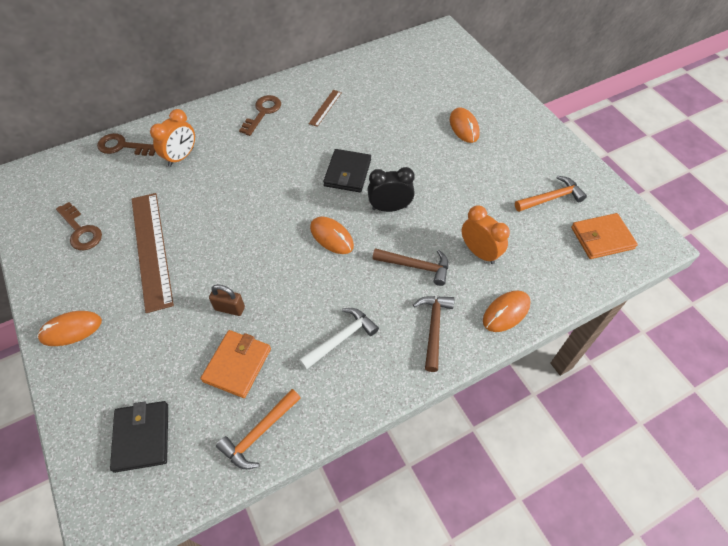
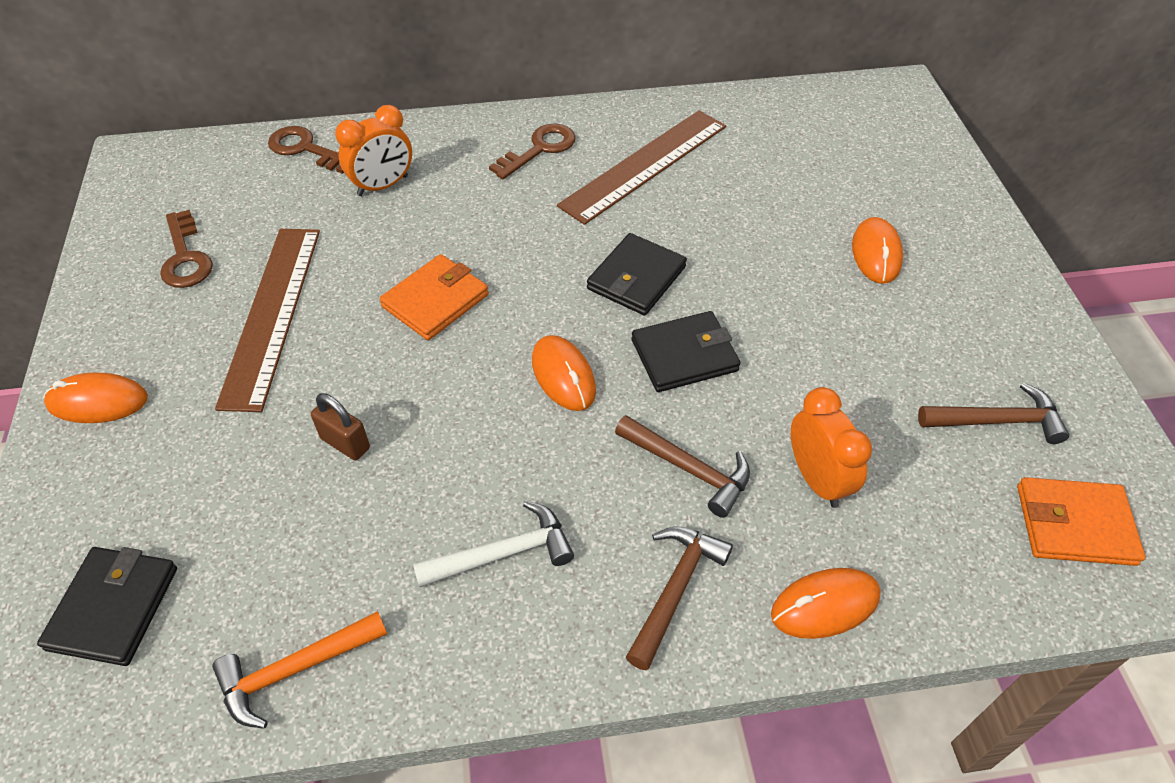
camera: 20 degrees right, 5 degrees down
(237, 365) = (314, 541): orange wallet -> orange wallet (435, 301)
(325, 108) = (644, 165): brown ruler -> brown ruler, size x2.19
(389, 208) = (684, 355): black clock -> black wallet
(551, 198) = (997, 421): orange hammer -> brown hammer

